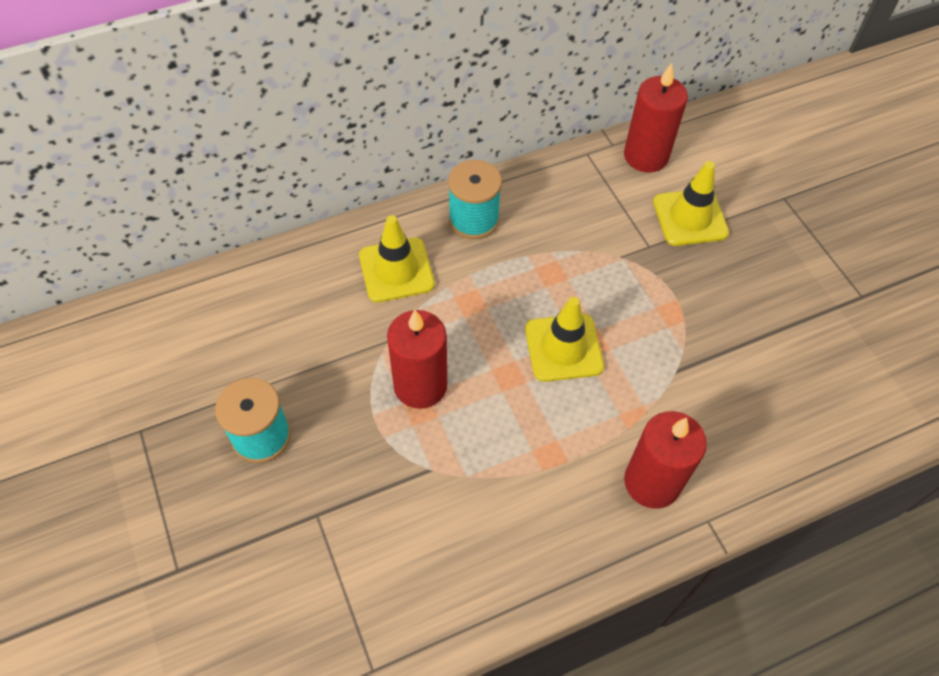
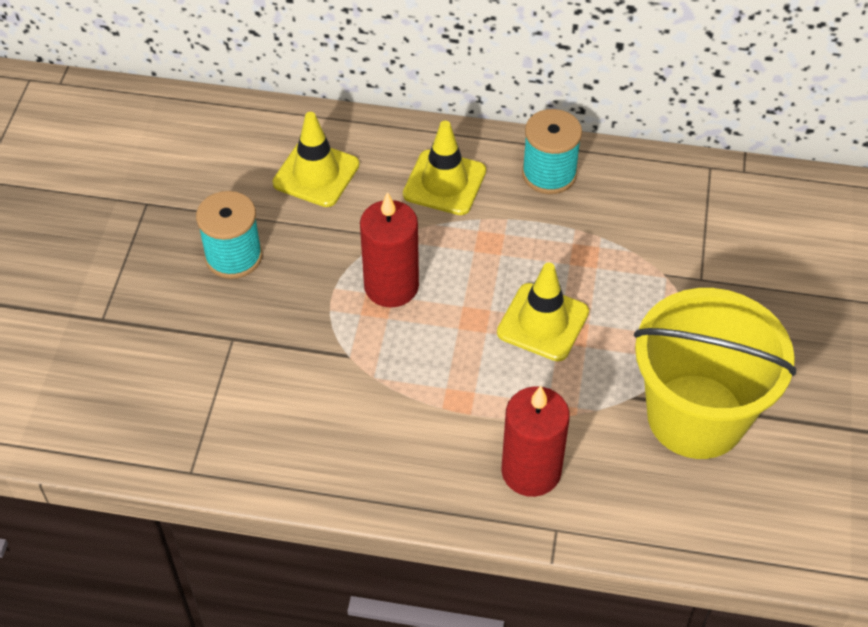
camera: 35 degrees right, 5 degrees down
(646, 156) = (769, 197): red candle -> none
(690, 217) = (765, 274): yellow traffic cone -> yellow traffic cone (316, 174)
(732, 360) = (696, 416): none -> yellow bucket

